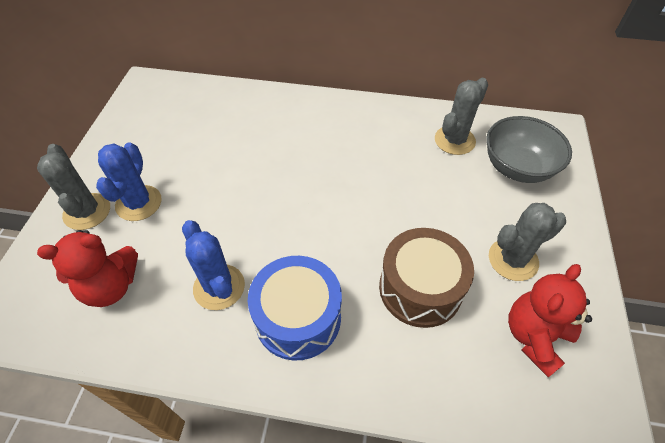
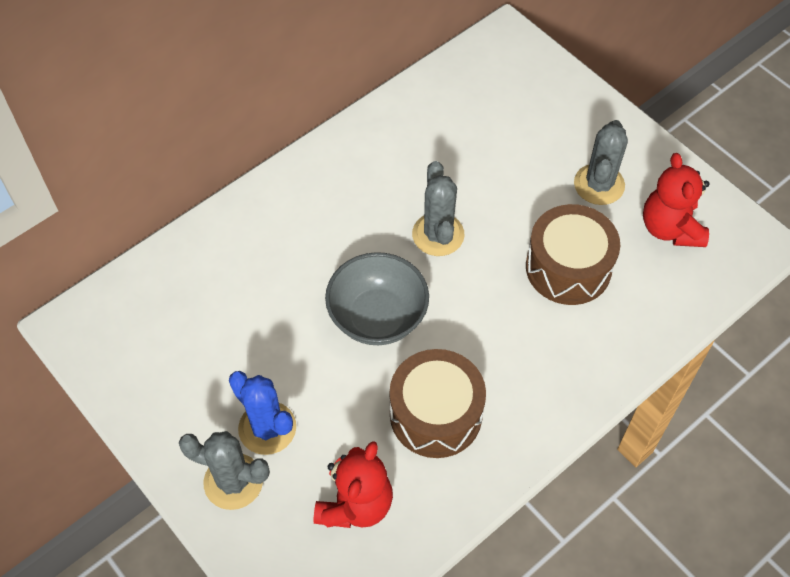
camera: 50 degrees left, 5 degrees up
(219, 287) = (436, 414): blue cactus -> brown drum
(298, 318) = (519, 373): blue drum -> none
(454, 140) = (443, 118): grey cactus -> grey cactus (438, 234)
(517, 168) = (517, 101): grey bowl -> grey bowl (377, 317)

